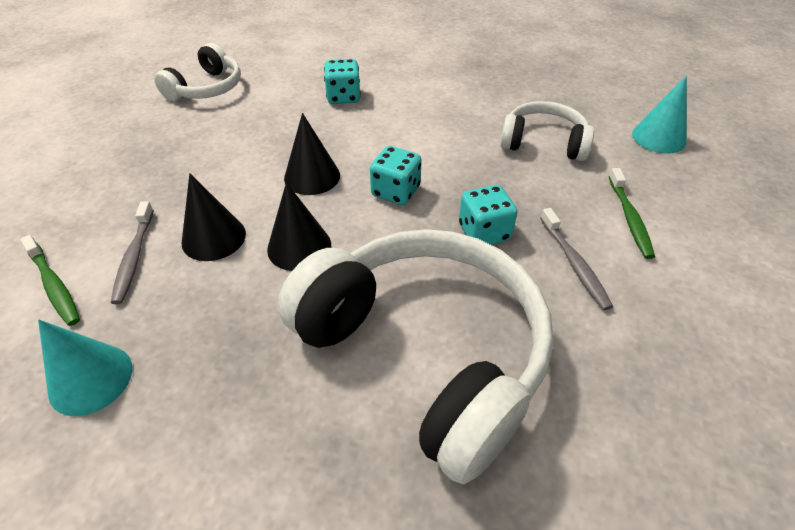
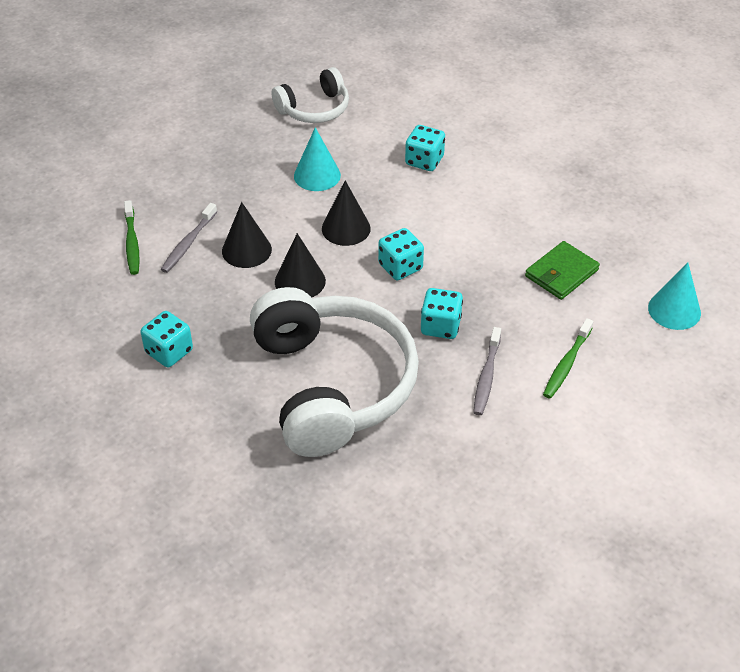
camera: 30 degrees right, 0 degrees up
(91, 379) = (130, 312): turquoise cone -> turquoise cone (317, 175)
(178, 411) = (169, 352): none -> turquoise dice
(543, 143) = (561, 273): white headphones -> green wallet

